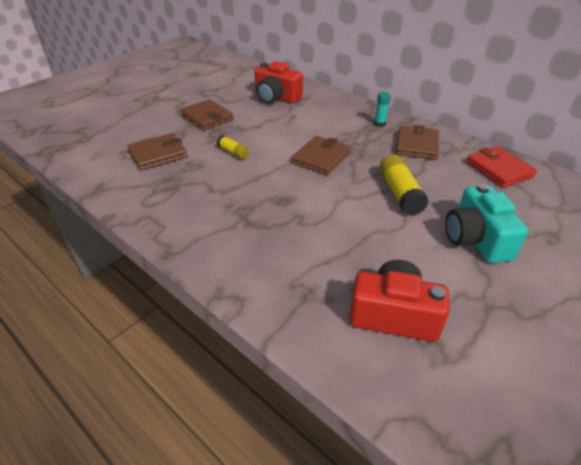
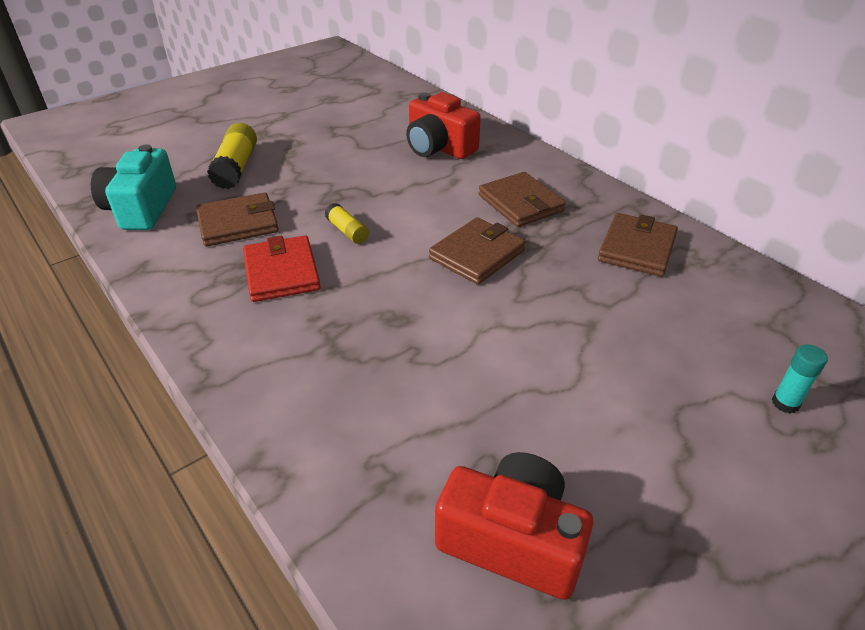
camera: 10 degrees right, 0 degrees up
(207, 117) = (326, 171): brown wallet -> brown wallet (520, 203)
(379, 124) = (587, 205): turquoise glue stick -> turquoise glue stick (785, 403)
(400, 193) = (584, 329): yellow glue stick -> yellow glue stick (236, 168)
(476, 239) = (688, 426): turquoise camera -> turquoise camera (141, 208)
(499, 169) = (763, 305): red wallet -> red wallet (281, 272)

